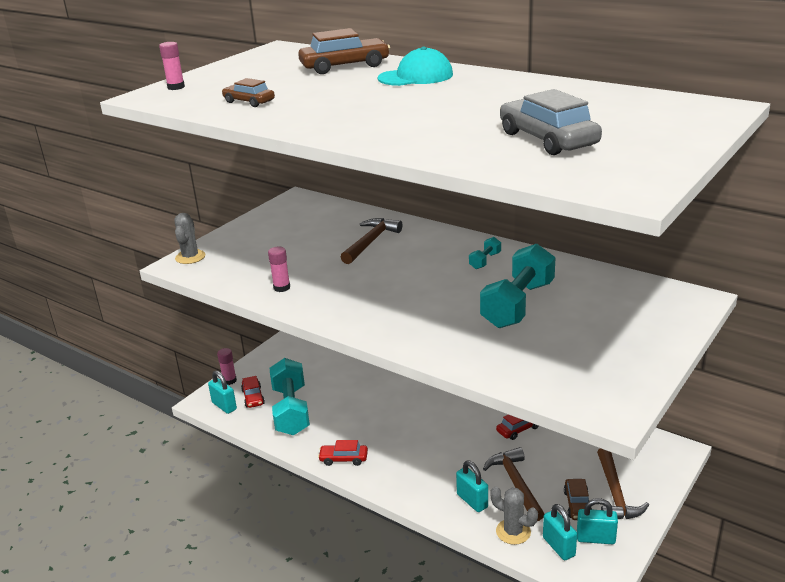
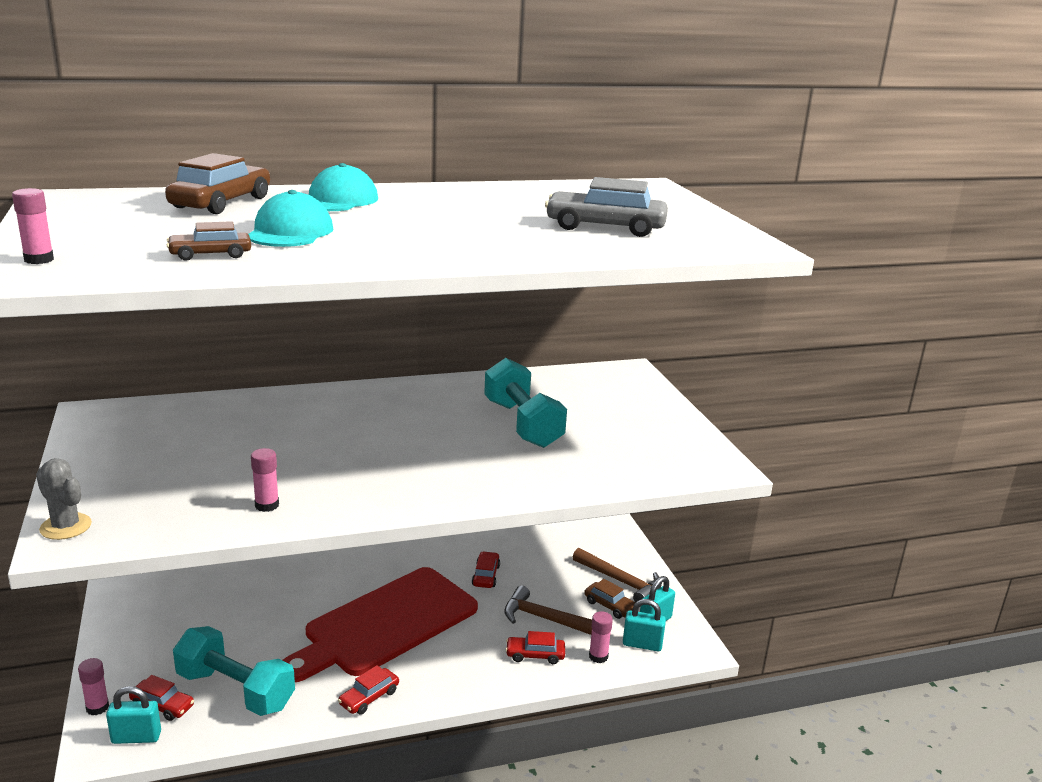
camera: 55 degrees left, 5 degrees down
(326, 95) = (290, 232): none -> turquoise cap
(371, 242) = (281, 425): brown hammer -> none
(412, 422) = (386, 624): none -> red cutting board
(472, 501) = (535, 655): turquoise padlock -> red car
(485, 261) = (428, 400): turquoise dumbbell -> none
(513, 532) = (598, 656): grey cactus -> pink glue stick

